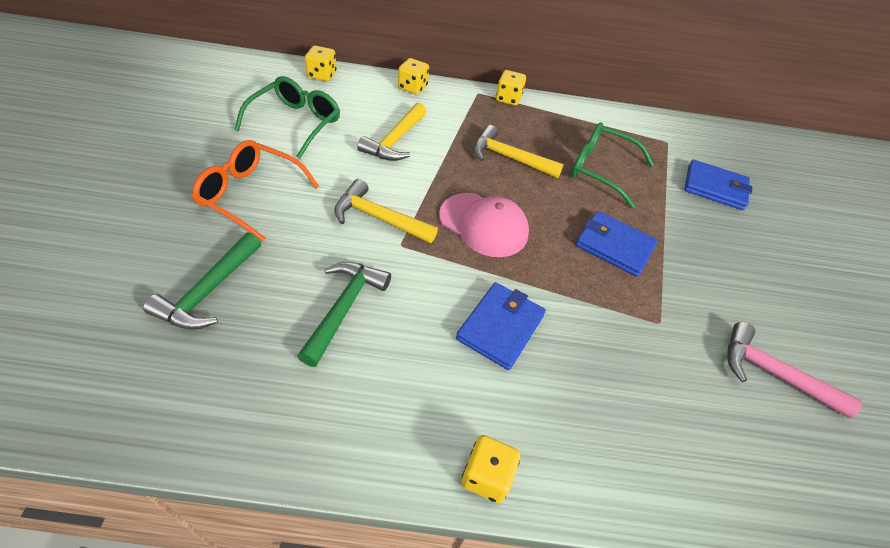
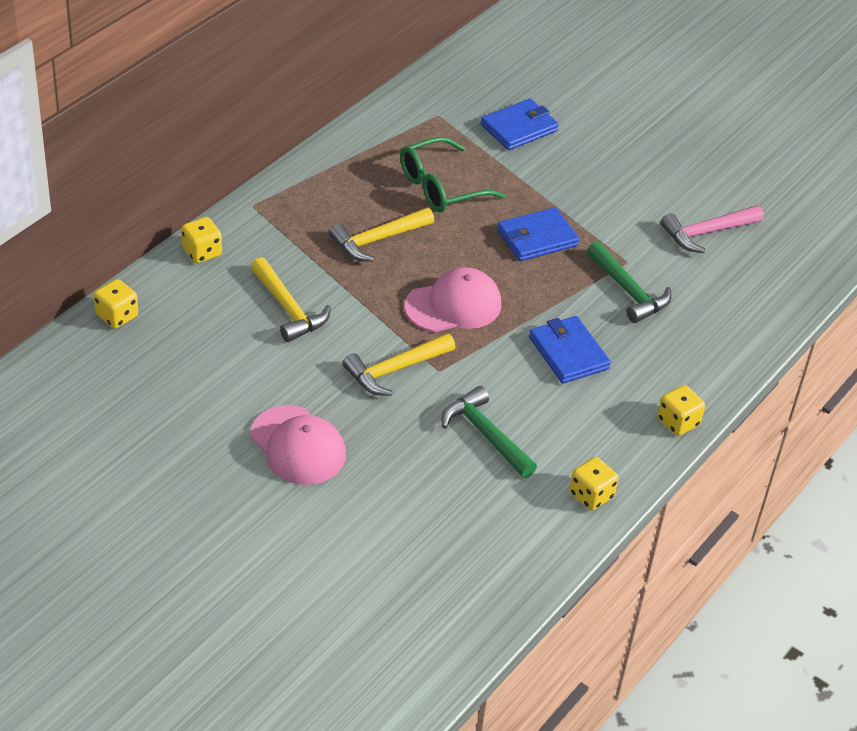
camera: 55 degrees left, 5 degrees down
(208, 292) = (408, 512): green hammer -> green hammer (629, 291)
(251, 195) = (298, 446): orange glasses -> pink cap
(295, 123) = (199, 373): green glasses -> none
(508, 99) = (281, 187): yellow dice -> yellow dice (591, 495)

